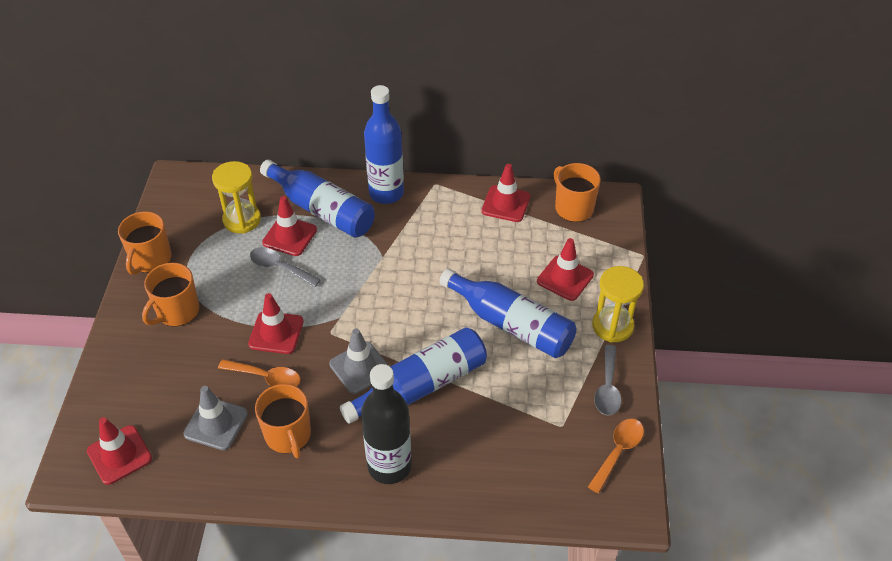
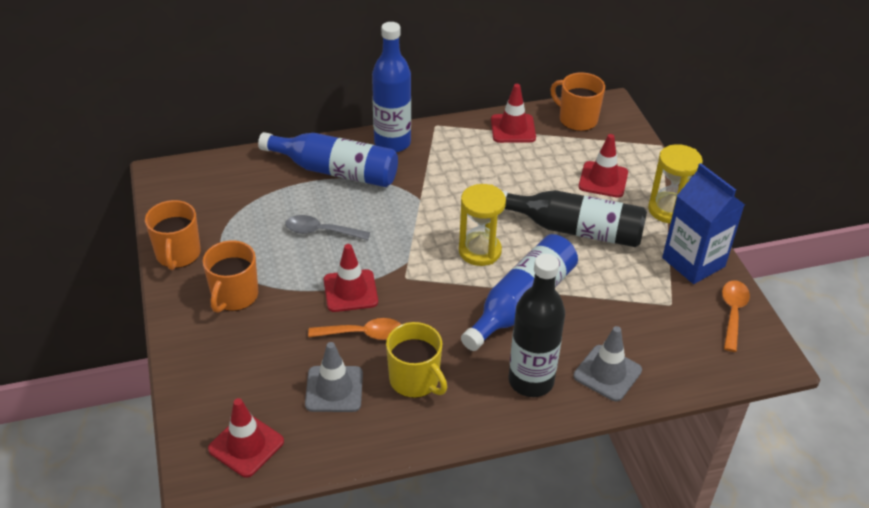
camera: 20 degrees left, 5 degrees down
(242, 220) = (257, 197): yellow hourglass -> yellow hourglass (479, 251)
(288, 435) = (415, 380): orange mug -> yellow mug
(289, 236) = (315, 201): red traffic cone -> none
(360, 367) = (453, 301): grey traffic cone -> grey traffic cone (607, 373)
(511, 324) = (576, 230): blue bottle -> black bottle
(607, 388) = (693, 262): grey spoon -> blue carton

